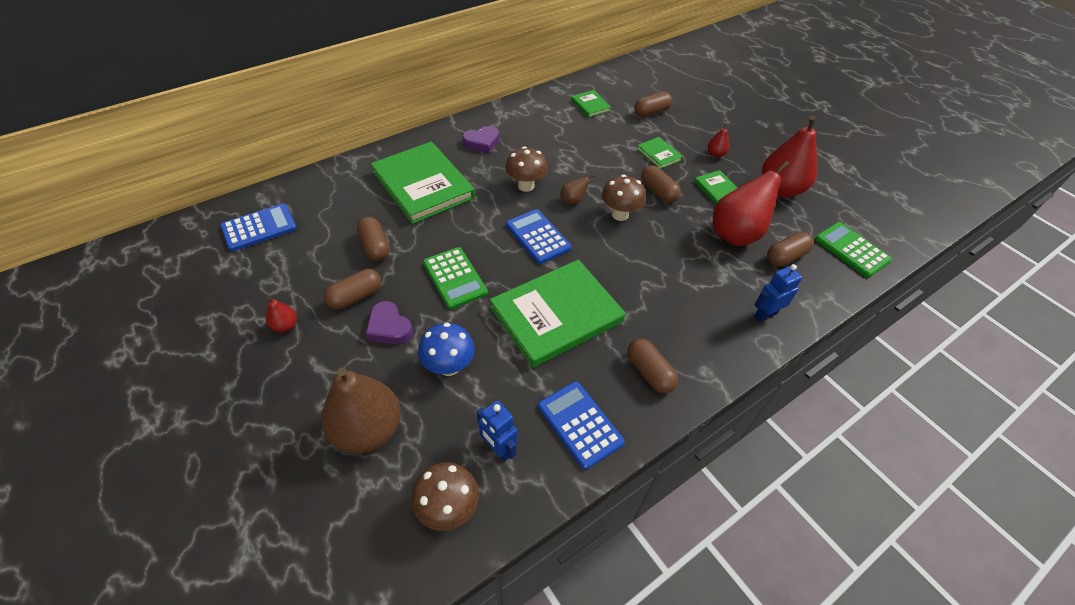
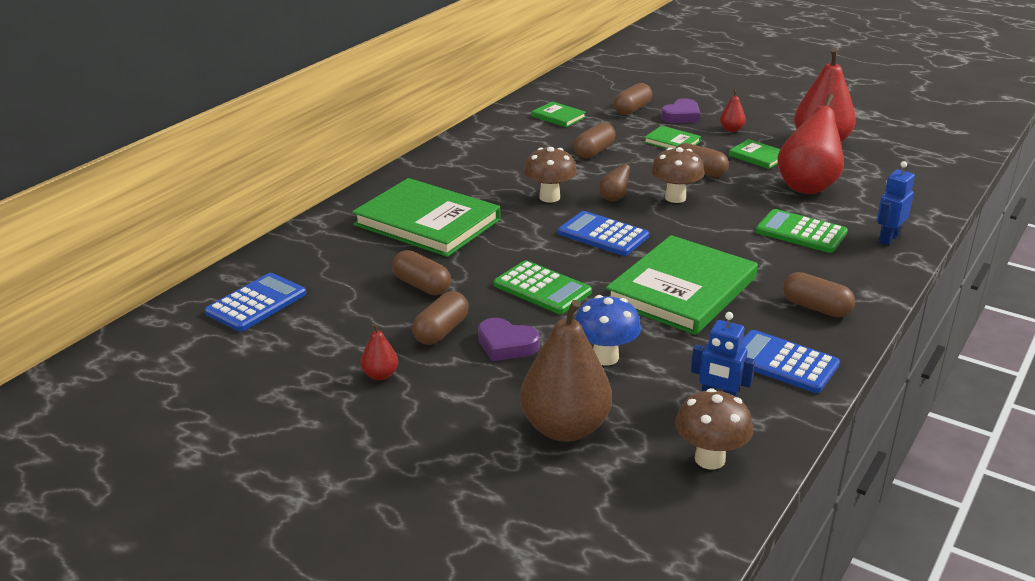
camera: 20 degrees left, 20 degrees down
(482, 142) = (462, 172): purple heart -> purple heart (681, 116)
(785, 257) = (870, 192): brown capsule -> brown capsule (594, 151)
(851, 250) = (927, 173): green calculator -> green calculator (801, 232)

